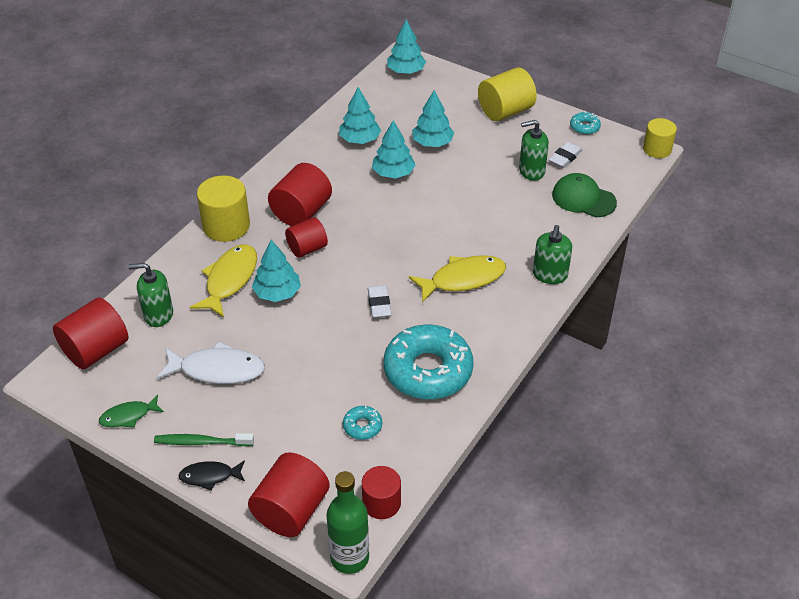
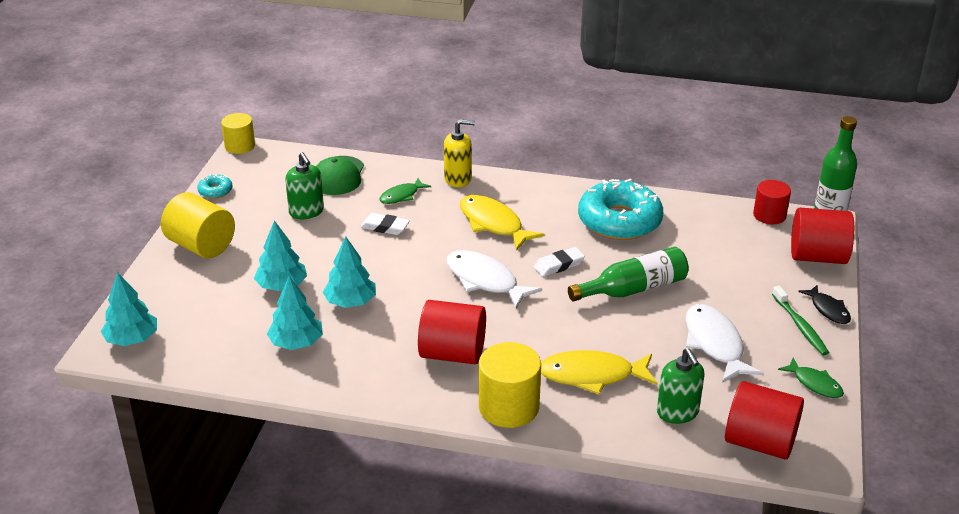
camera: 110 degrees left, 10 degrees down
(277, 293) = (588, 335): turquoise tree -> none
(307, 248) = (509, 332): red cylinder -> none
(319, 343) = (633, 289): none -> green bottle
(362, 426) = (706, 241): turquoise donut -> none
(381, 252) = (485, 280): none -> white fish
(534, 231) = (401, 196): none -> green fish
(550, 275) = (458, 179): green soap dispenser -> yellow soap dispenser
(565, 157) = (275, 195): white eraser -> white eraser (385, 227)

